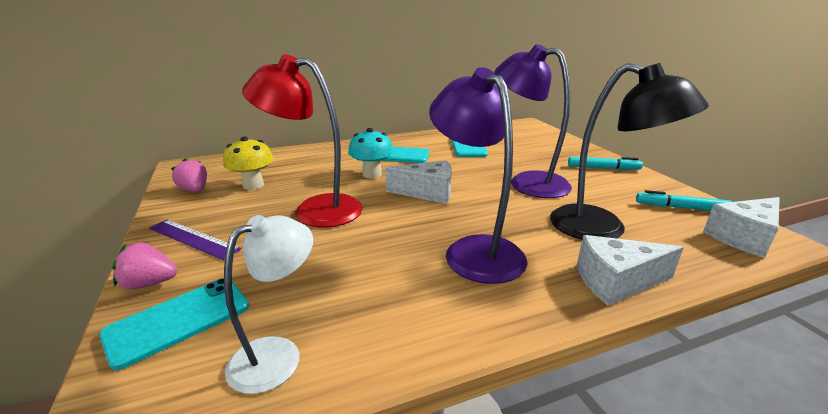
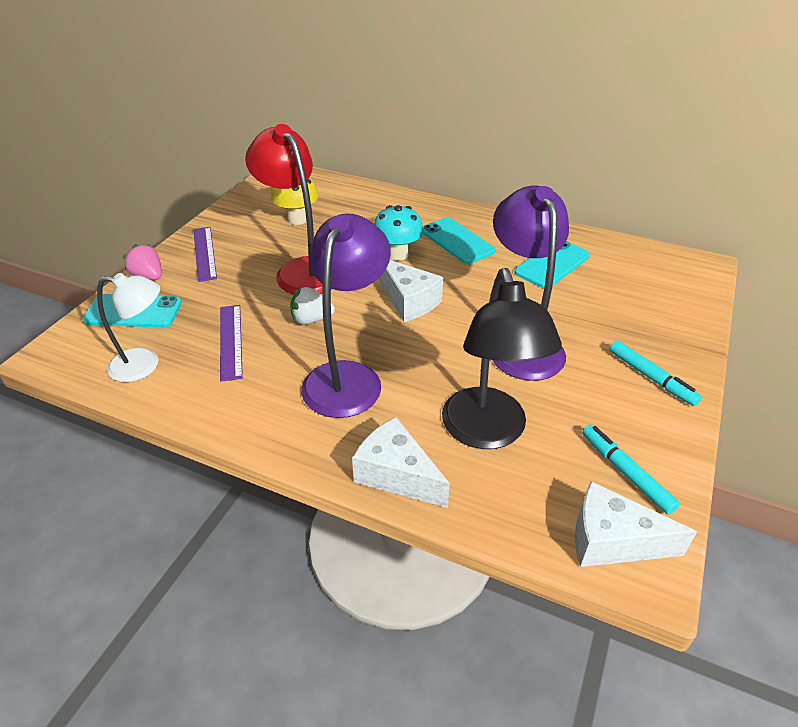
camera: 45 degrees right, 15 degrees up
(195, 190) = (257, 205): pink strawberry -> none
(338, 282) = (230, 341): none -> purple ruler
(381, 233) = (311, 320): none -> white strawberry

